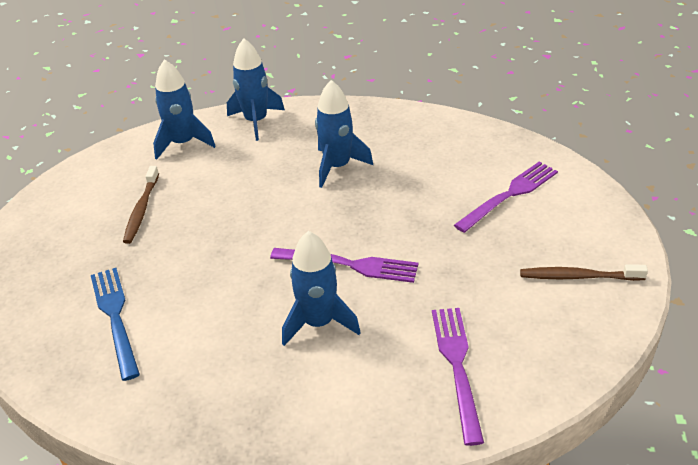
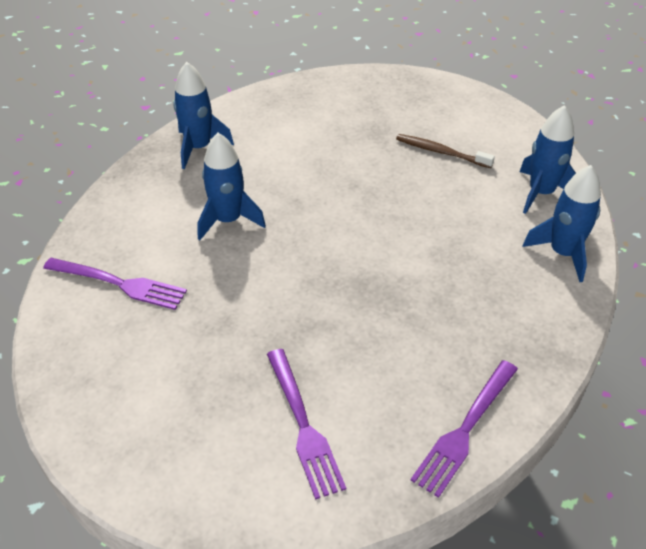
camera: 110 degrees right, 5 degrees up
(115, 318) = (313, 123): blue fork -> none
(337, 167) = (440, 294): blue rocket -> blue rocket (199, 148)
(349, 264) = (282, 258): purple fork -> purple fork (465, 429)
(578, 276) = (143, 420): brown toothbrush -> none

